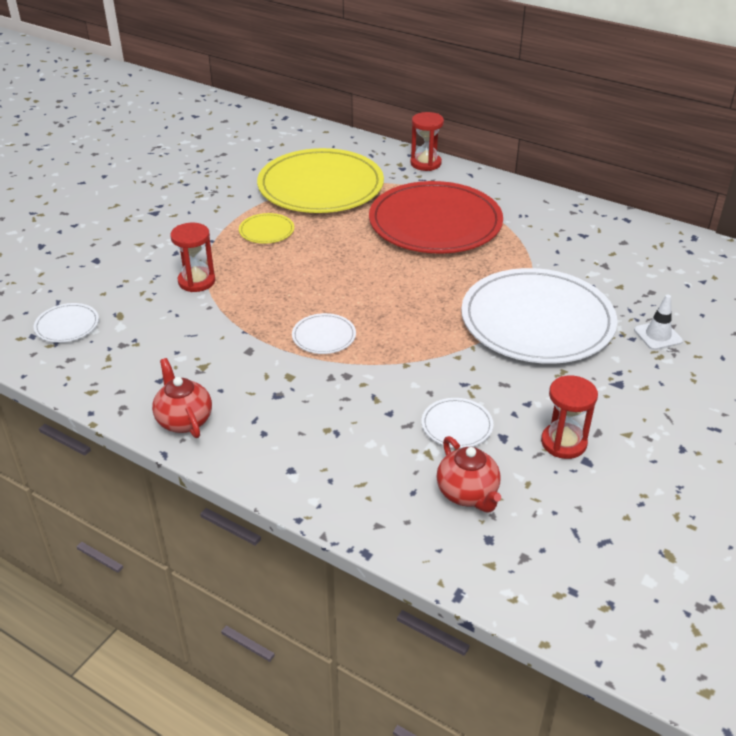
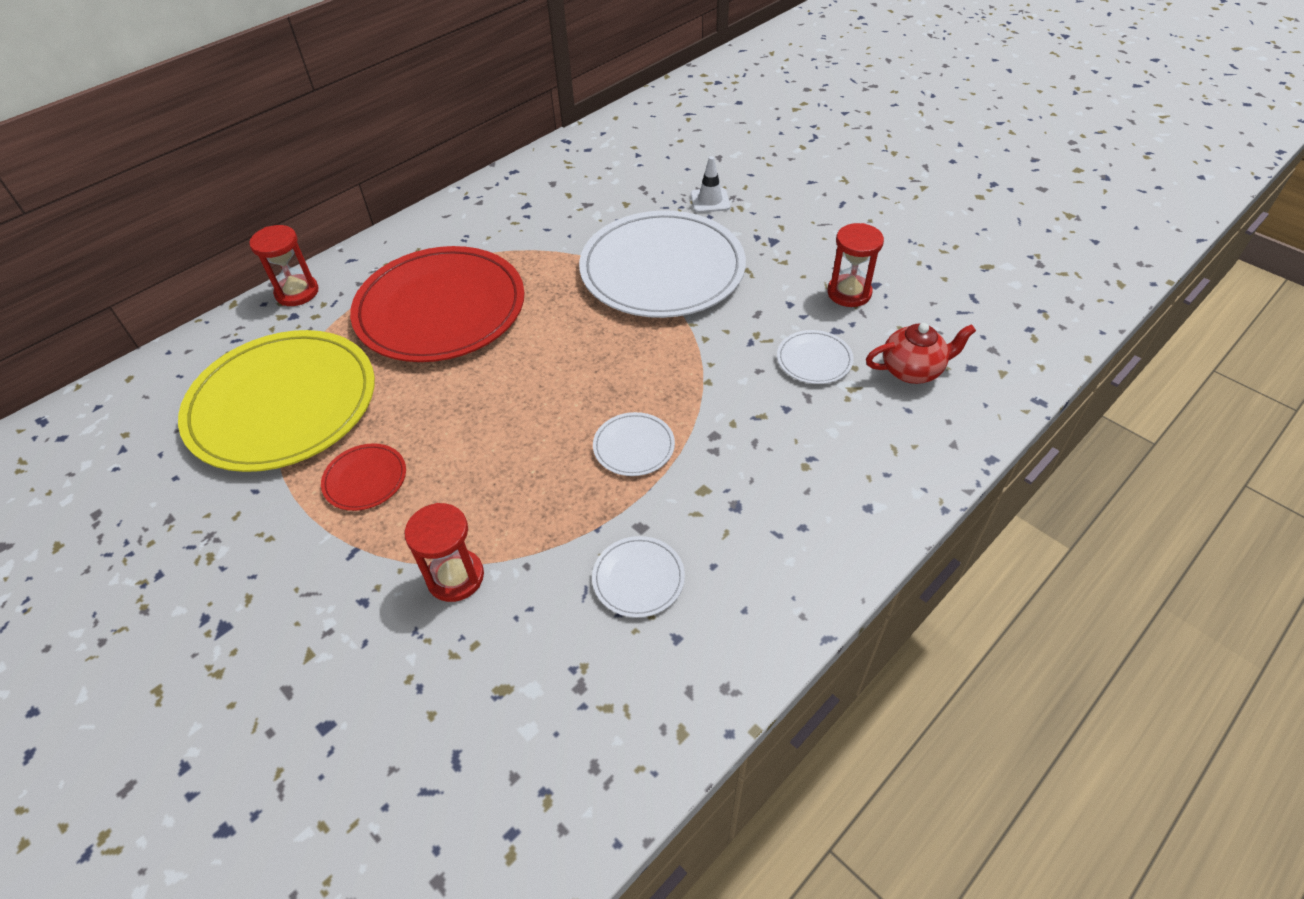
camera: 75 degrees left, 10 degrees up
(67, 325) = (501, 773): white plate -> white plate (638, 578)
(184, 420) = (766, 611): red teapot -> none
(266, 231) = (365, 479): yellow plate -> red plate

